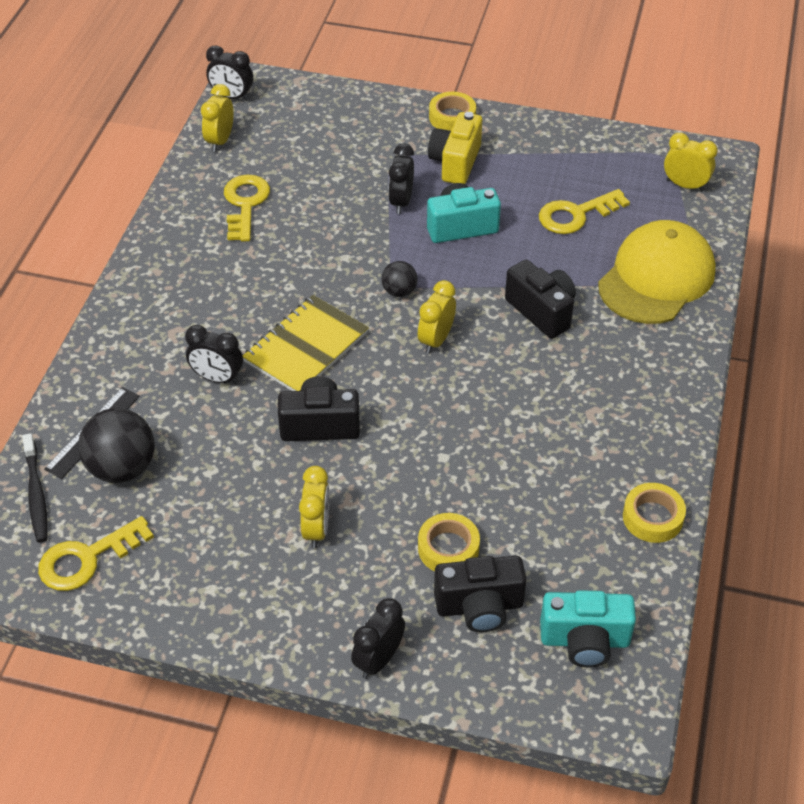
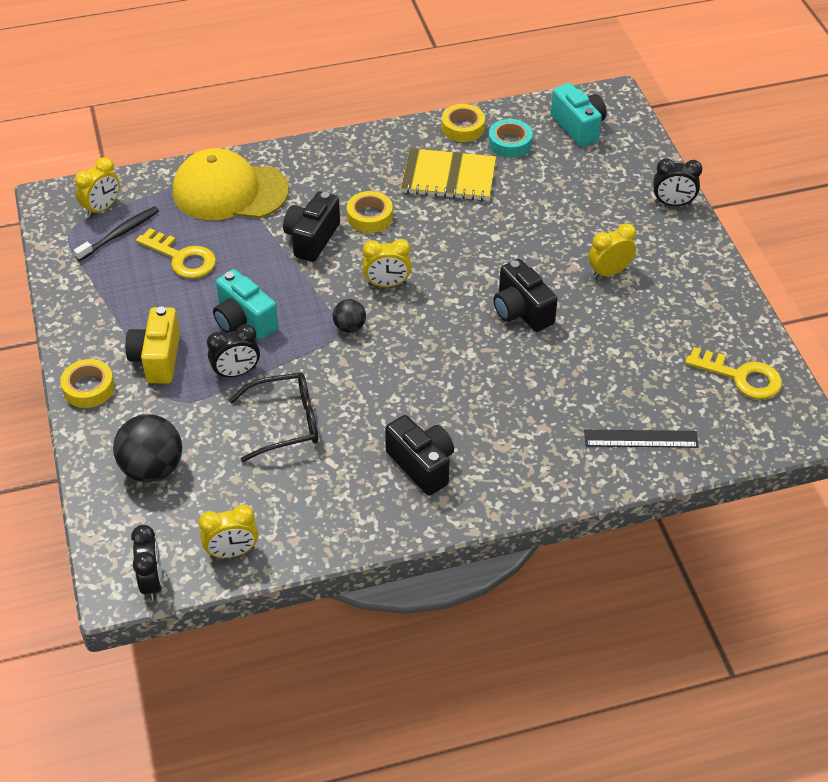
camera: 120 degrees left, 0 degrees up
(36, 494) = (721, 438): black toothbrush -> black toothbrush (120, 234)
(122, 468) = (655, 402): black ball -> black ball (152, 468)
(217, 378) = (527, 392): black clock -> none
(245, 204) = (313, 482): yellow key -> none
(306, 347) = (453, 355): yellow notebook -> yellow notebook (448, 177)
(320, 211) = (285, 422): none -> black glasses
(448, 548) = (567, 205): yellow tape -> yellow tape (369, 216)
(455, 162) = (157, 358): yellow camera -> yellow camera turned 105 degrees clockwise
(479, 606) = (596, 176): black camera -> black camera (422, 465)
(595, 550) = (510, 143): none -> turquoise tape
(685, 185) = (102, 208): yellow clock -> yellow clock turned 135 degrees counterclockwise

